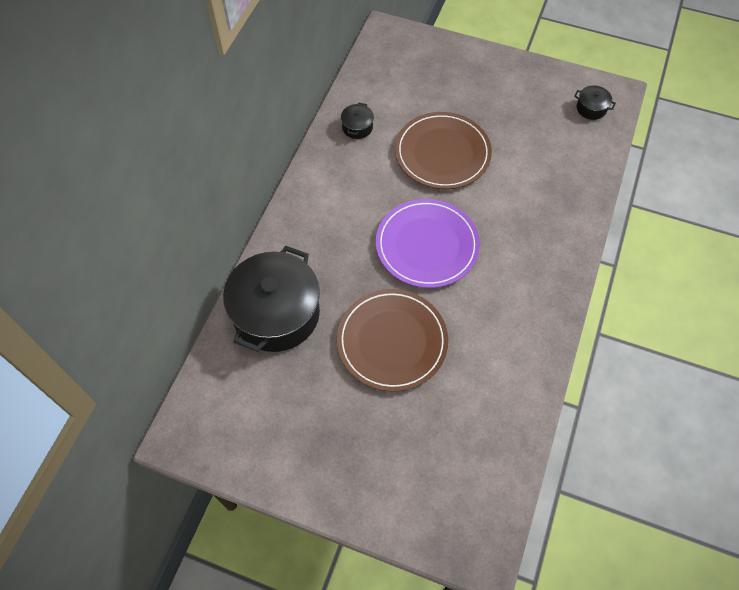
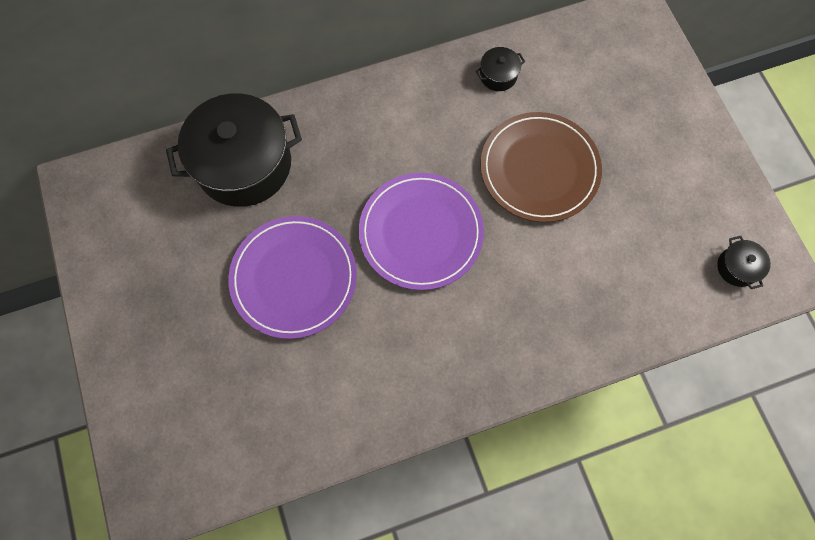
camera: 50 degrees right, 10 degrees up
(392, 341) = (294, 278): brown plate -> purple plate

